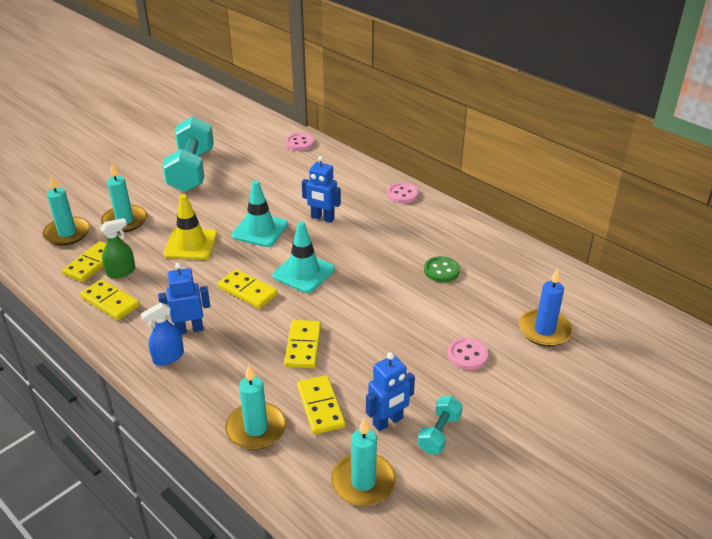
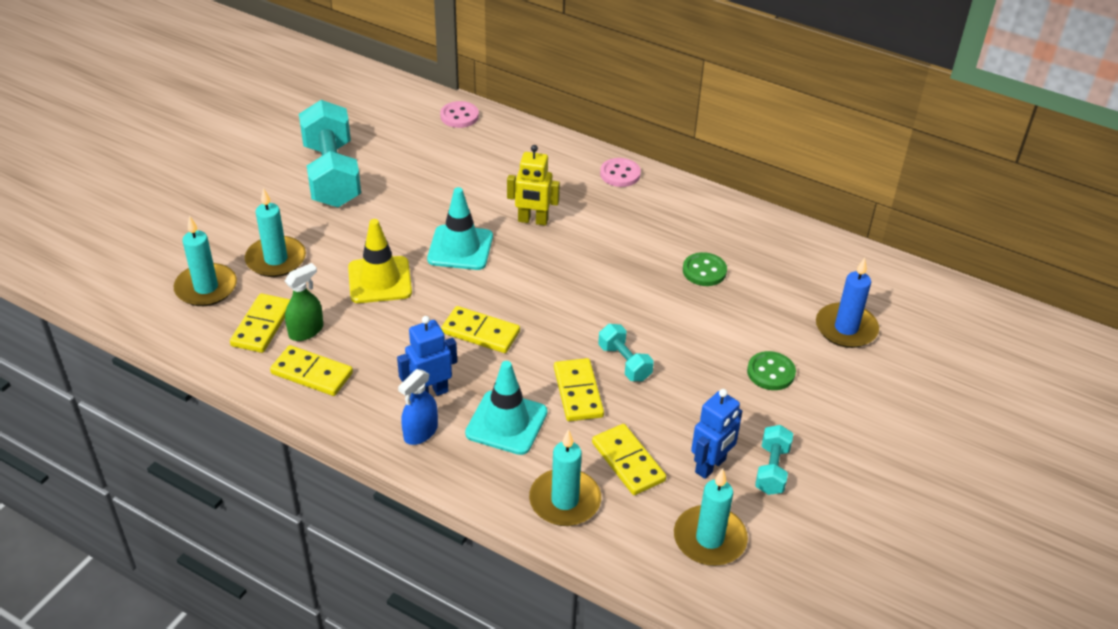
camera: 15 degrees left, 5 degrees up
(303, 273) = (539, 298): turquoise traffic cone -> turquoise traffic cone (506, 423)
(322, 218) = (533, 220): blue robot -> yellow robot
(349, 329) = (624, 362): none -> turquoise dumbbell
(467, 355) = (771, 372): pink button -> green button

